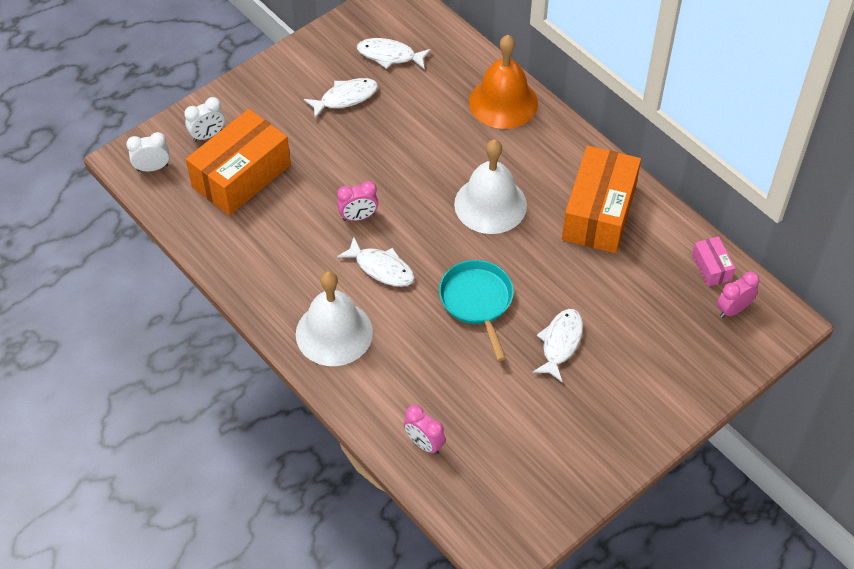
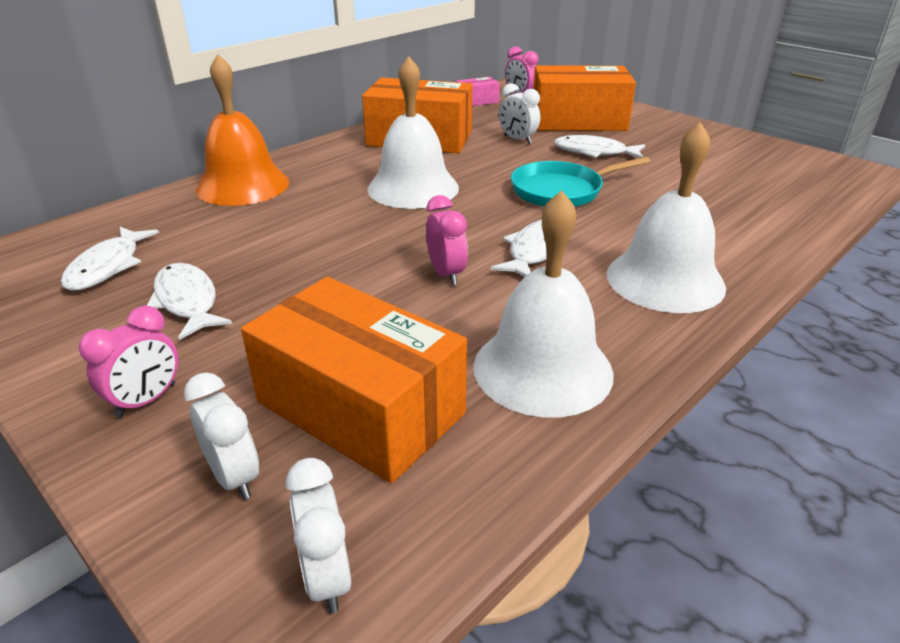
camera: 95 degrees left, 20 degrees down
(256, 251) = (542, 369): none -> white bell
(424, 444) = (779, 212): pink clock -> pink clock (146, 400)
(594, 288) = (517, 140): none -> white clock
(648, 348) = (578, 121): none -> orange box

